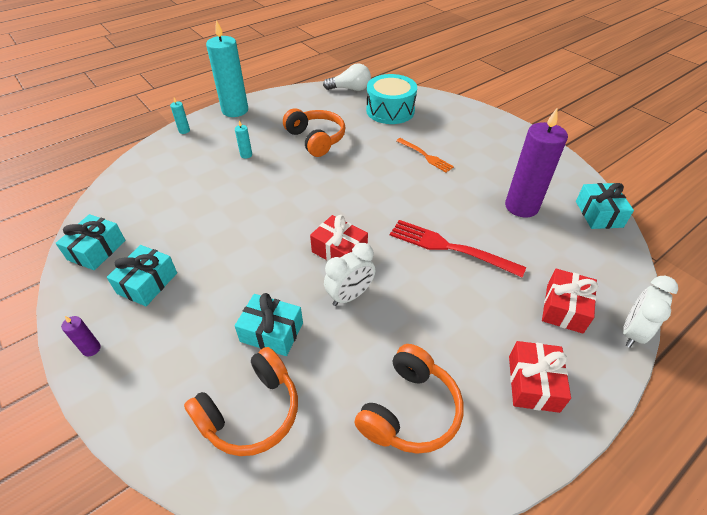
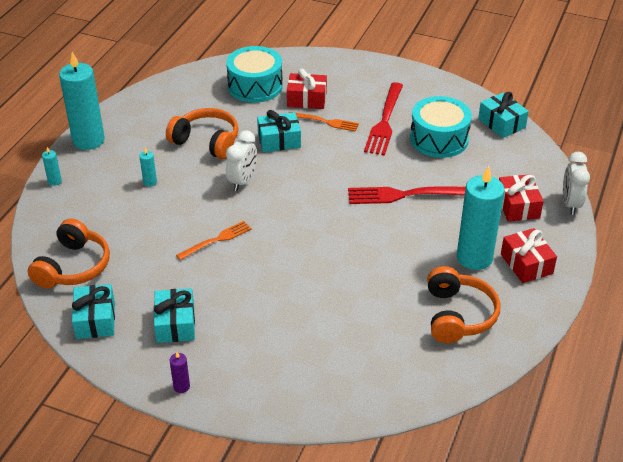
camera: 30 degrees left, 5 degrees down
(250, 221) = (217, 240): none -> orange fork
(251, 412) = (350, 366): orange headphones -> orange headphones (73, 267)
(272, 332) = (317, 312): turquoise gift -> turquoise gift (279, 140)
(339, 251) = (318, 232): red gift -> red gift (306, 99)
(350, 89) = (193, 75): white light bulb -> none
(350, 296) = (356, 262): white clock -> white clock (242, 181)
(476, 347) = (474, 258): none -> turquoise candle
(479, 173) = (385, 122): none -> red fork
(521, 206) = (439, 139): purple candle -> turquoise drum

